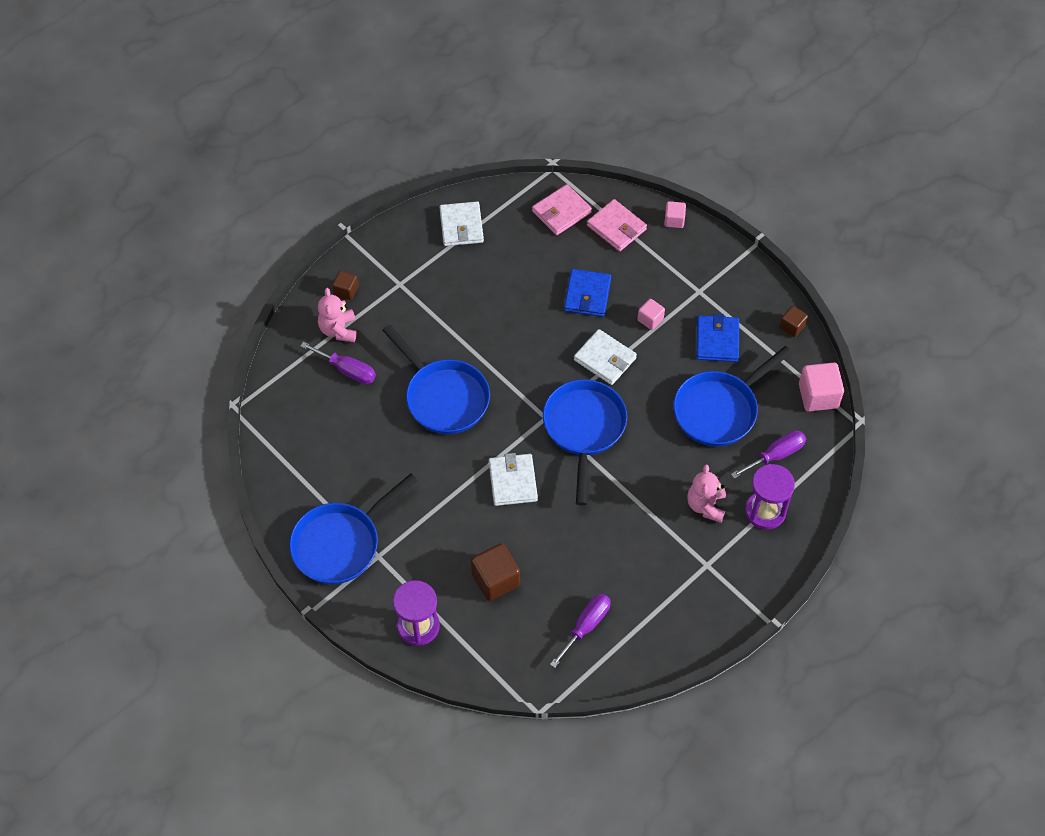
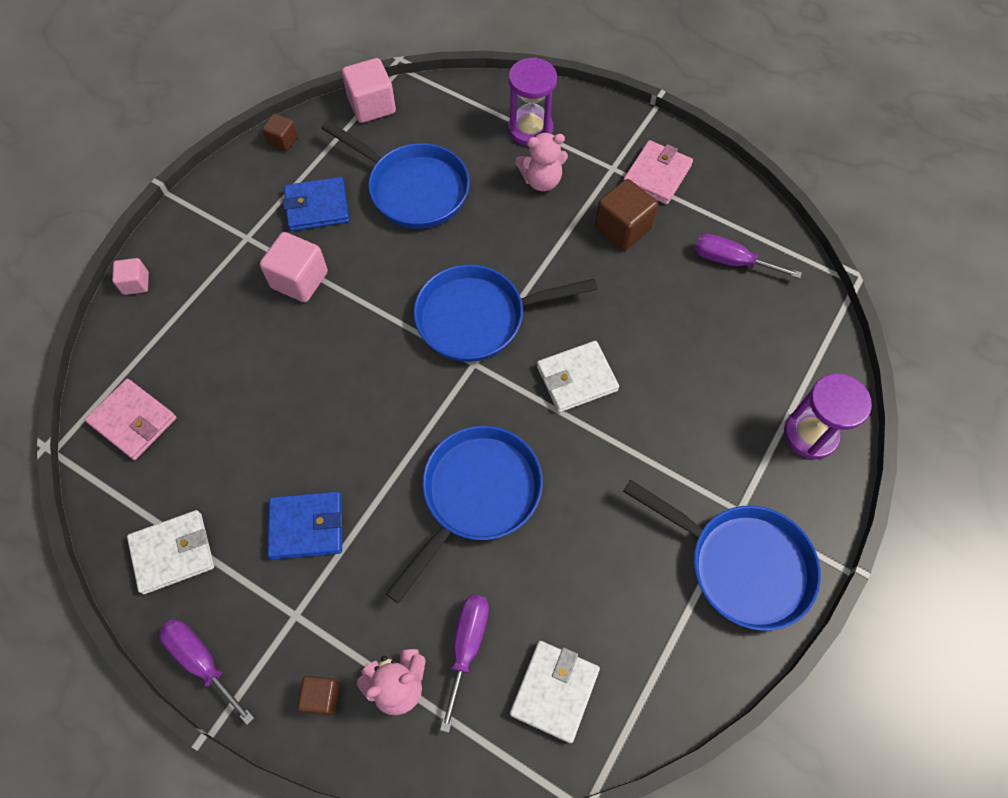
camera: 105 degrees left, 5 degrees up
(495, 580) = (714, 365): brown cube -> brown cube (622, 228)
(587, 295) = (273, 358): blue wallet -> blue wallet (307, 527)
(605, 359) = (370, 317): white wallet -> white wallet (554, 691)
(616, 227) = (155, 347): pink wallet -> pink wallet (657, 175)
(650, 319) = (299, 280): pink cube -> pink cube, size x1.73
(775, 455) = (458, 130): purple screwdriver -> purple screwdriver (202, 661)

